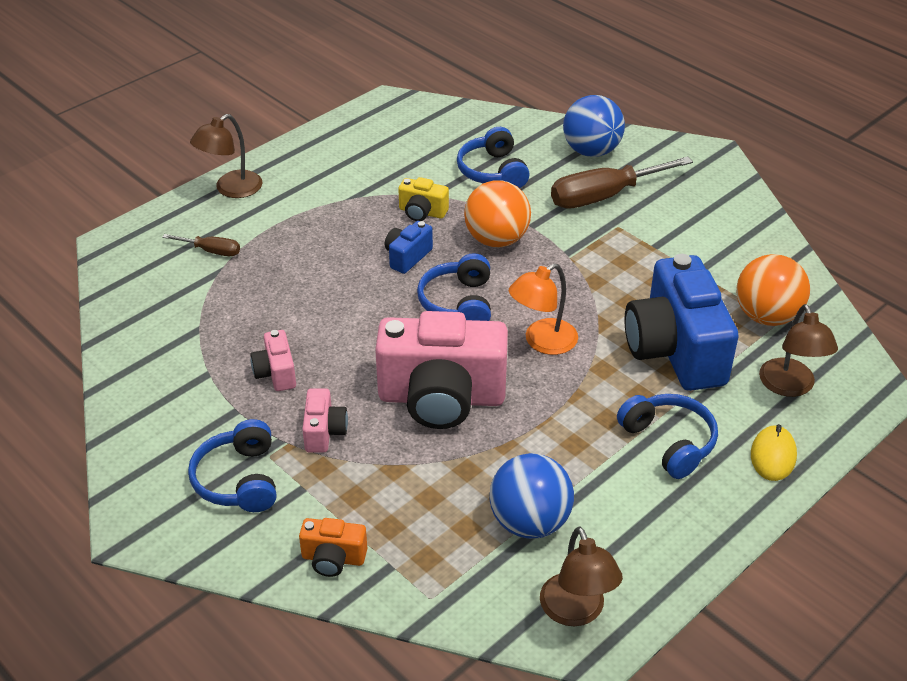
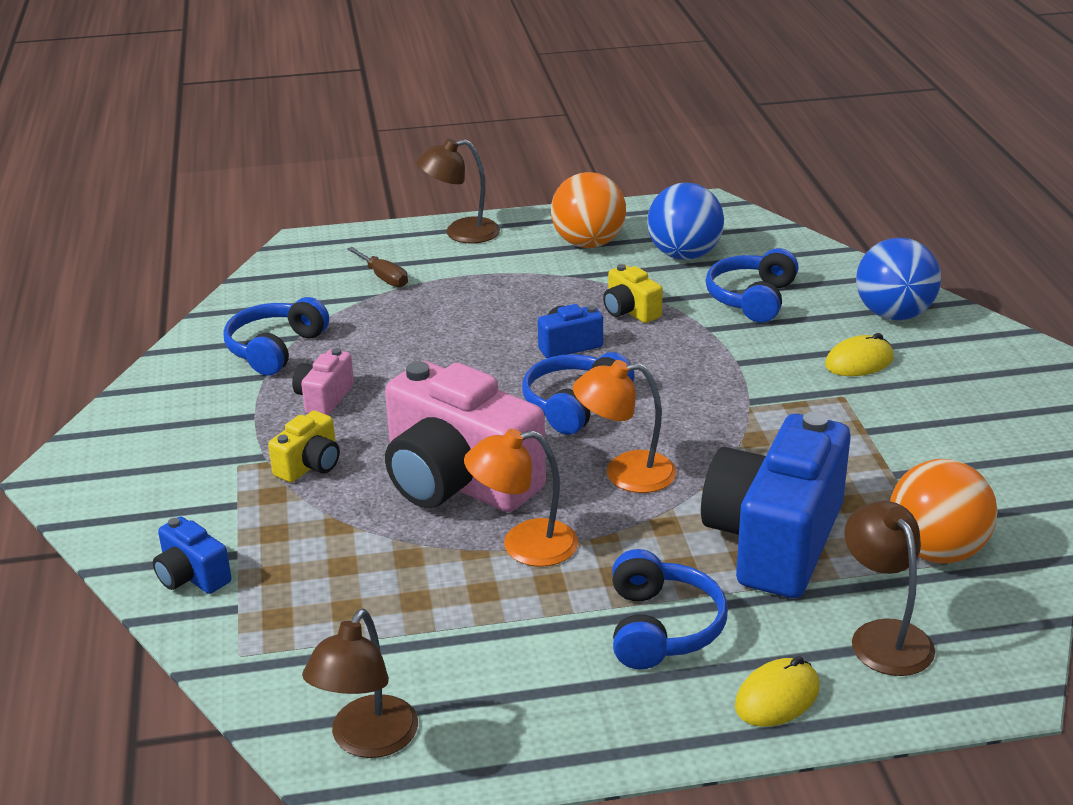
camera: 35 degrees right, 10 degrees down
(239, 479) = (188, 473): blue headphones -> blue headphones (275, 349)
(324, 432) = (310, 465): pink camera -> yellow camera
(333, 558) = (192, 576): orange camera -> blue camera
(496, 240) = (683, 362): orange ball -> orange ball (588, 243)
(529, 522) = (416, 633): blue ball -> blue ball (684, 255)
(532, 425) = (524, 546): none -> orange lamp
(604, 196) = (859, 362): brown screwdriver -> yellow mouse
(790, 386) = (883, 636): brown lamp -> brown lamp turned 135 degrees clockwise

